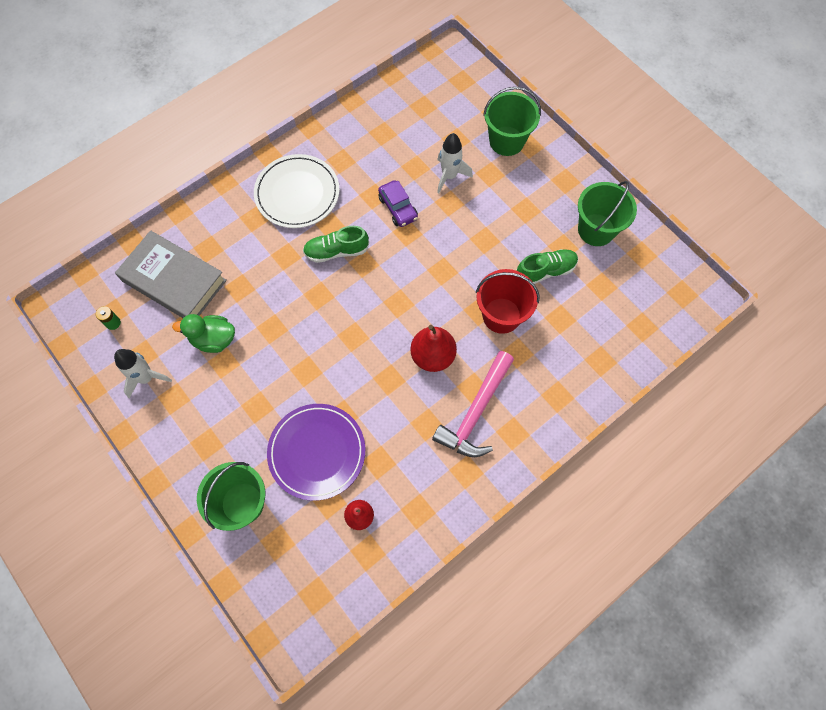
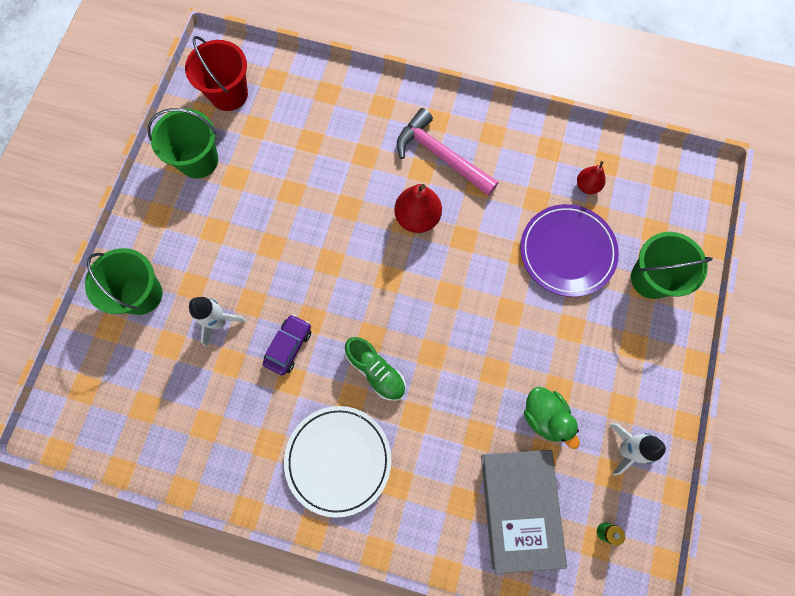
camera: 125 degrees left, 5 degrees up
(475, 412) = (441, 156): pink hammer -> pink hammer turned 135 degrees counterclockwise
(501, 315) = (339, 187): red bucket -> red bucket (228, 94)
(545, 271) = (270, 177): green shoe -> none

